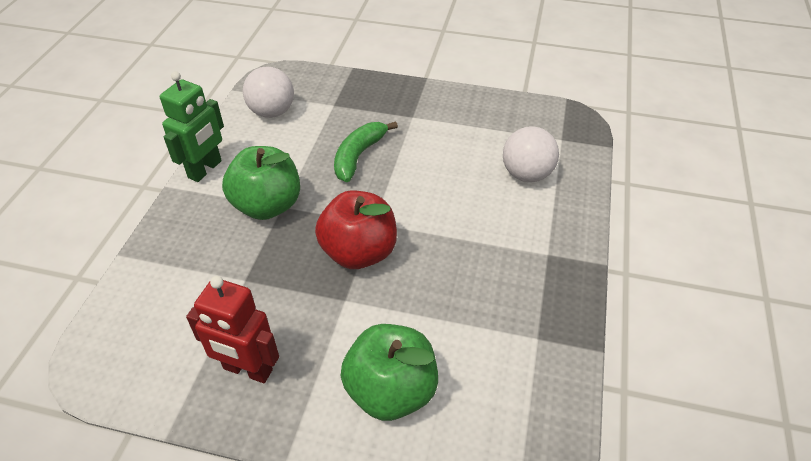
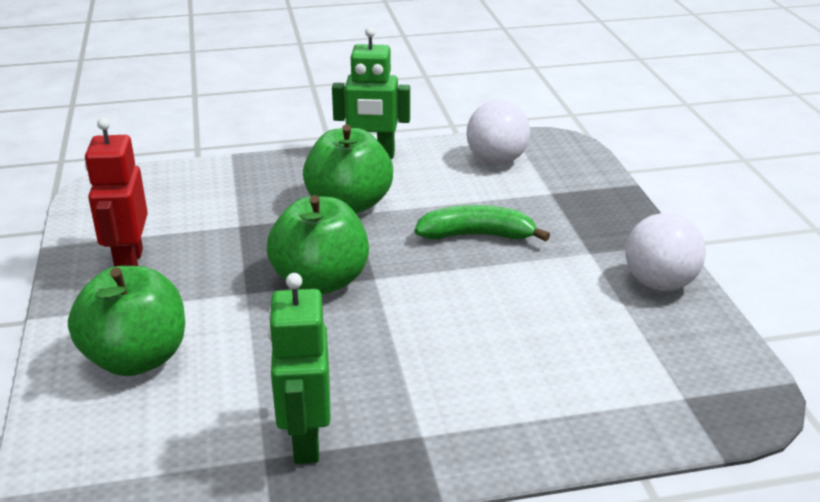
camera: 65 degrees right, 15 degrees down
(359, 252) = (321, 281): red apple -> green apple
(526, 174) = (568, 379): white ball -> white ball (659, 283)
(530, 311) = (305, 440): none -> green robot

